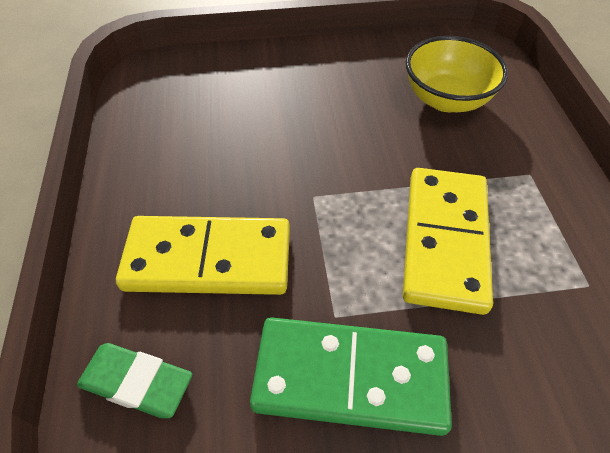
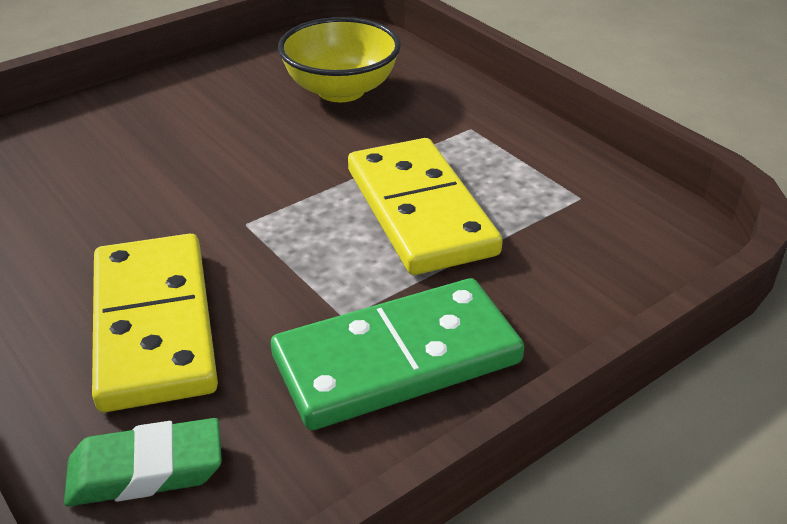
camera: 30 degrees left, 15 degrees down
(208, 259) = (154, 325): yellow domino -> yellow domino turned 75 degrees counterclockwise

